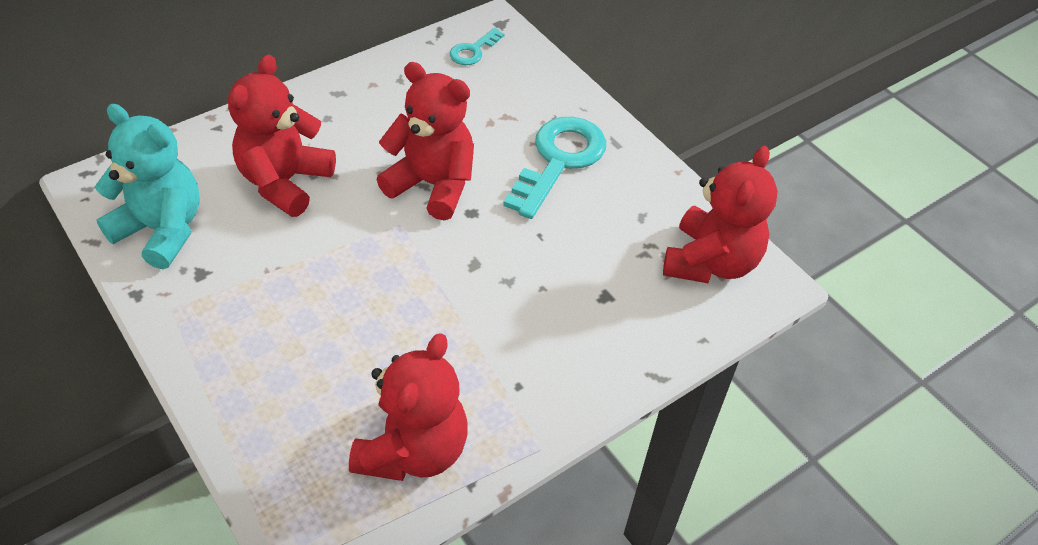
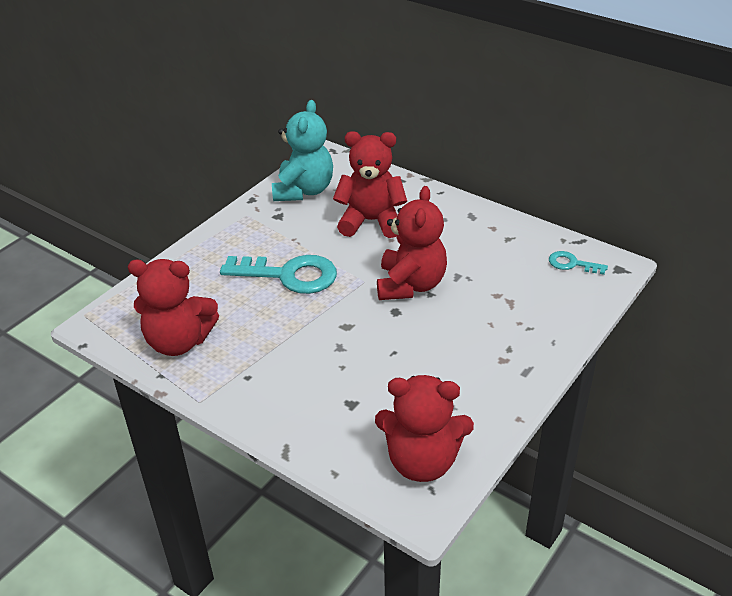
camera: 75 degrees right, 10 degrees down
(559, 160) = (480, 342): turquoise key -> turquoise key (289, 275)

